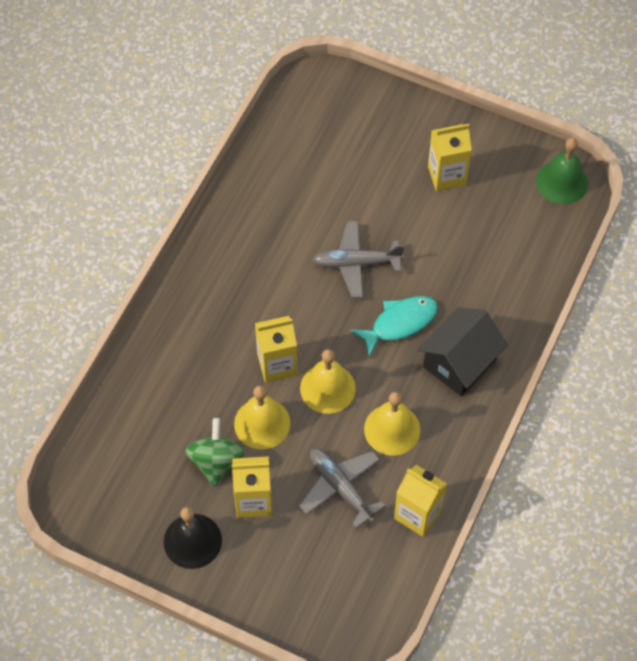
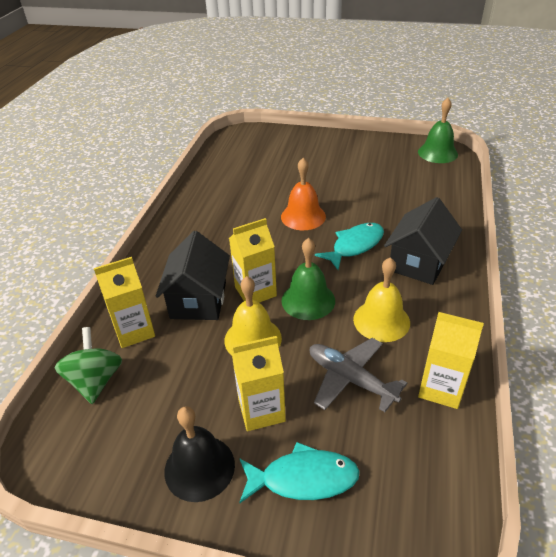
camera: 10 degrees left, 20 degrees down
(216, 462) = (212, 381): green spinning top -> green spinning top (95, 381)
(217, 363) = (198, 300): none -> black house
(274, 568) = (303, 478): none -> turquoise fish
(327, 388) = (308, 300): yellow bell -> green bell
(356, 263) = (303, 216): grey plane -> orange bell
(446, 175) = (352, 162): yellow carton -> yellow carton (134, 331)

